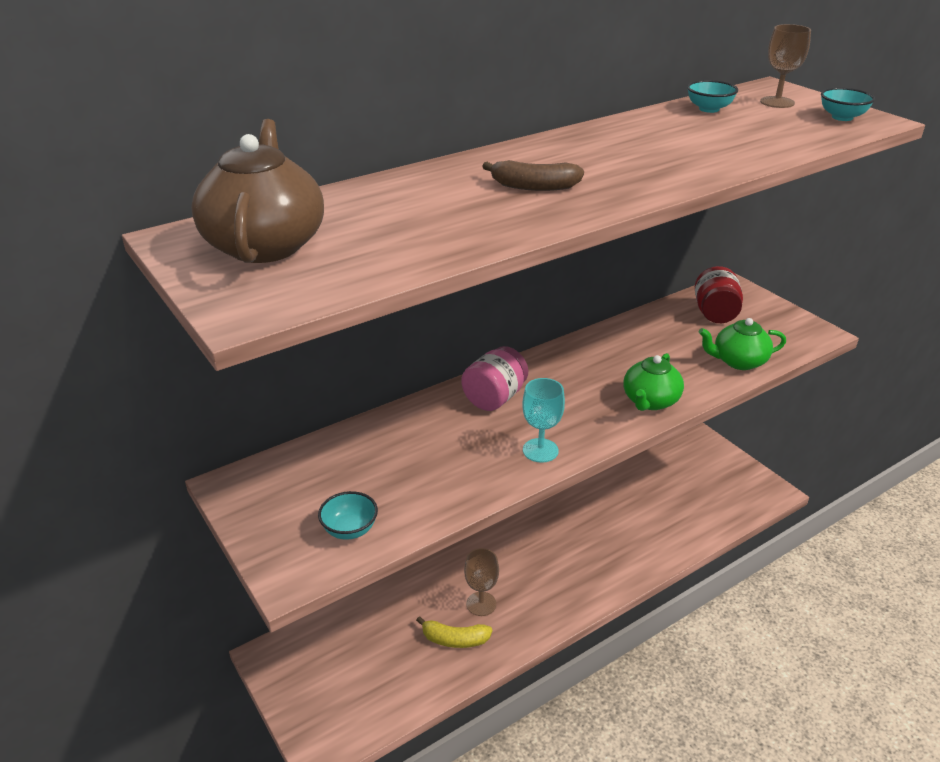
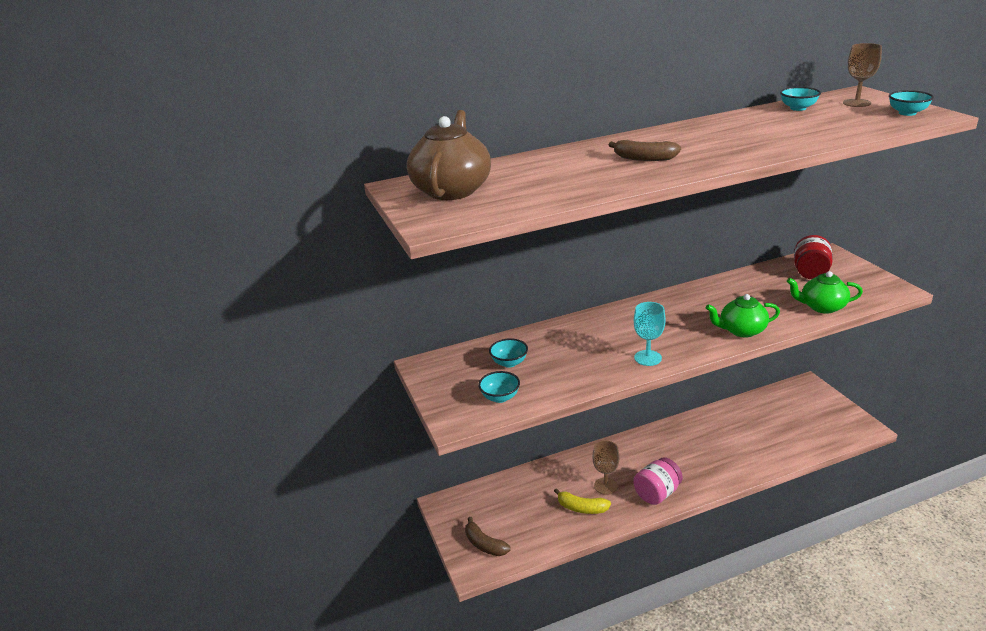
camera: 15 degrees right, 5 degrees down
(332, 711) = (484, 544): none -> brown banana
(355, 472) = (509, 363): none -> turquoise bowl
(494, 398) = (619, 322): pink jar -> pink jar (657, 493)
(650, 401) = (741, 330): green teapot -> green teapot turned 45 degrees clockwise

